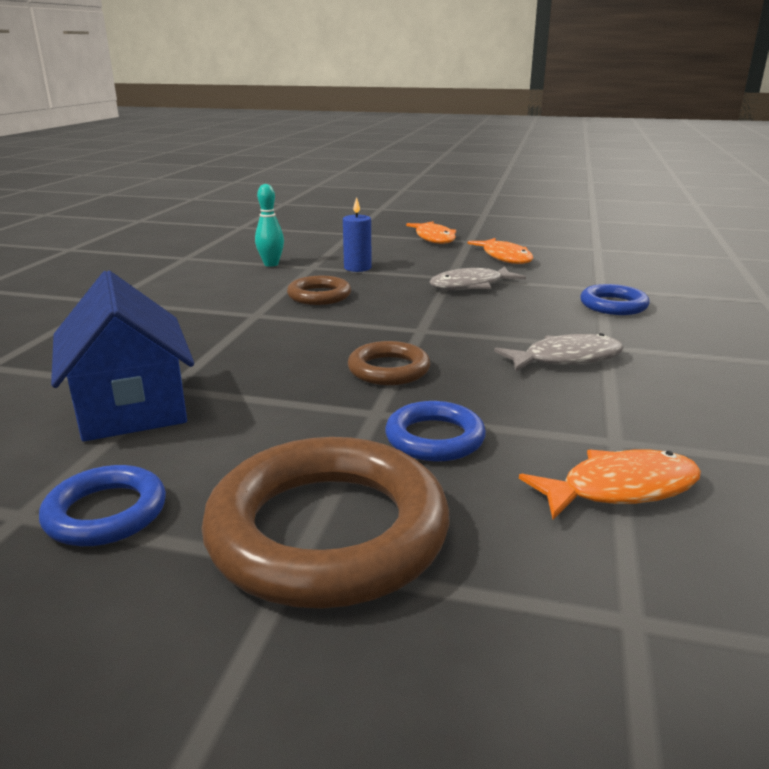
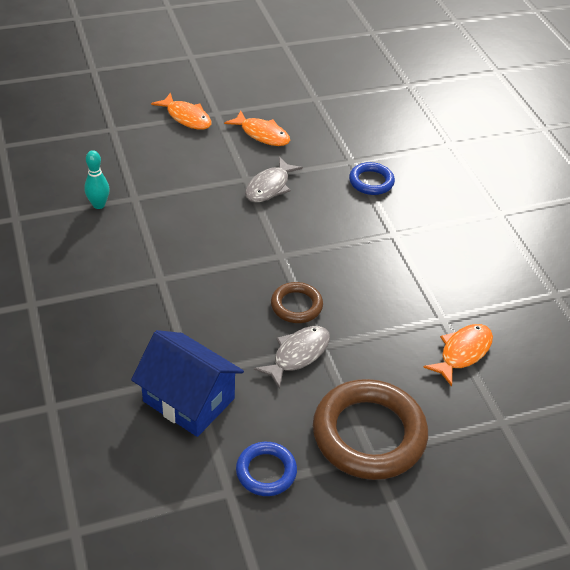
camera: 35 degrees left, 20 degrees up
(319, 296) = (180, 238): brown ring -> none
(357, 268) = (170, 188): blue candle -> none
(434, 438) = (364, 354): blue ring -> none
(566, 359) = (381, 255): grey fish -> grey fish (298, 355)

